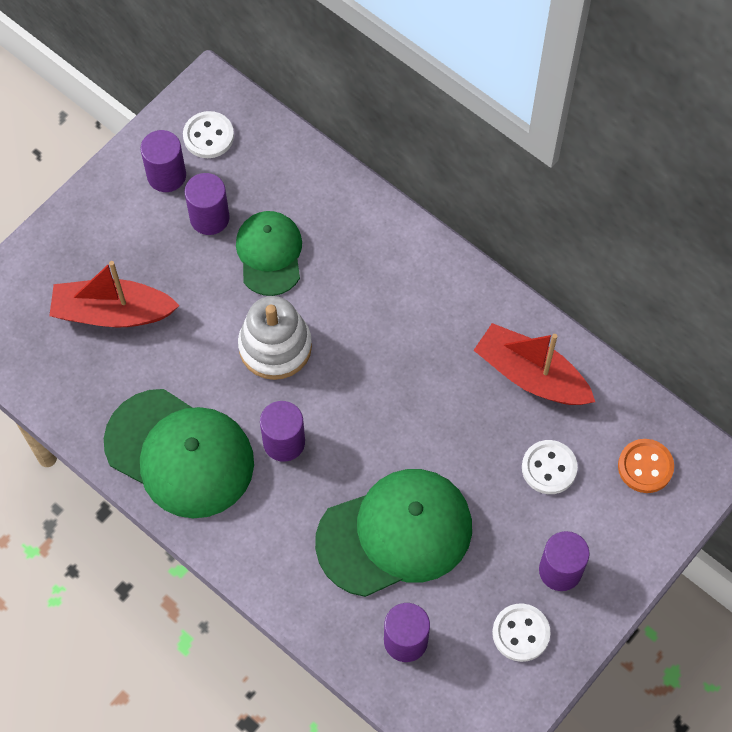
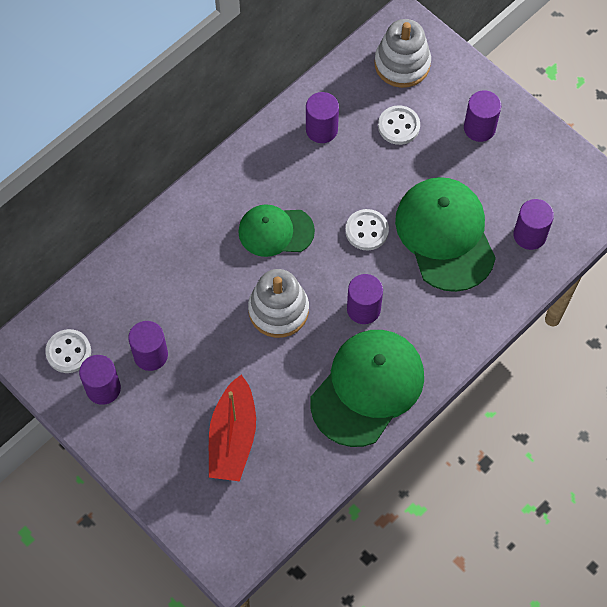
camera: 85 degrees left, 0 degrees up
(269, 254) = (192, 309): green cap -> green cap (275, 231)
(521, 633) = (526, 159): white button -> white button (366, 231)
(531, 375) = (321, 129): red boat -> purple cylinder
(645, 467) = (402, 64): orange button -> white stacking toy

